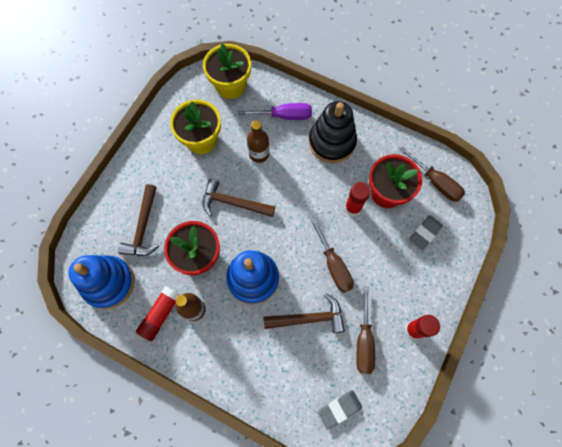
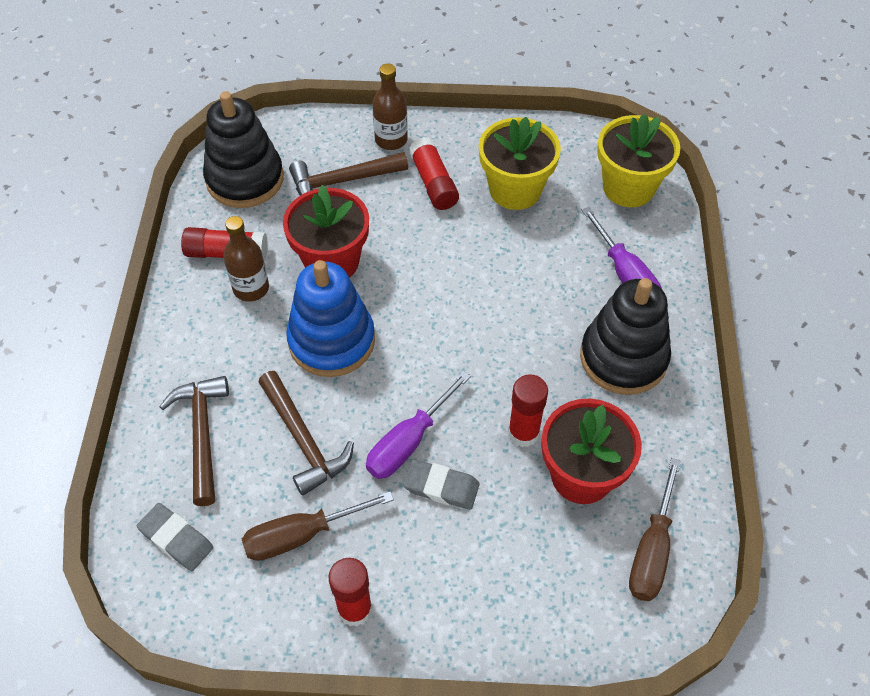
camera: 65 degrees right, 15 degrees down
(108, 283) = (245, 179): blue stacking toy -> black stacking toy
(173, 179) = (433, 183): none -> red glue stick
(233, 203) = (438, 268): brown hammer -> brown hammer (202, 435)
(259, 154) = (538, 268): brown bottle -> brown bottle (391, 140)
(333, 264) = (409, 441): brown screwdriver -> purple screwdriver
(425, 233) = (541, 565): grey eraser -> grey eraser (441, 487)

